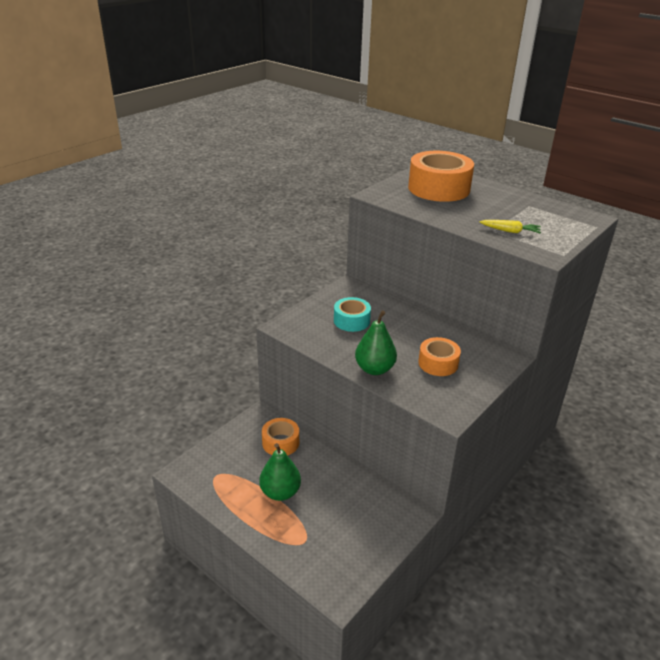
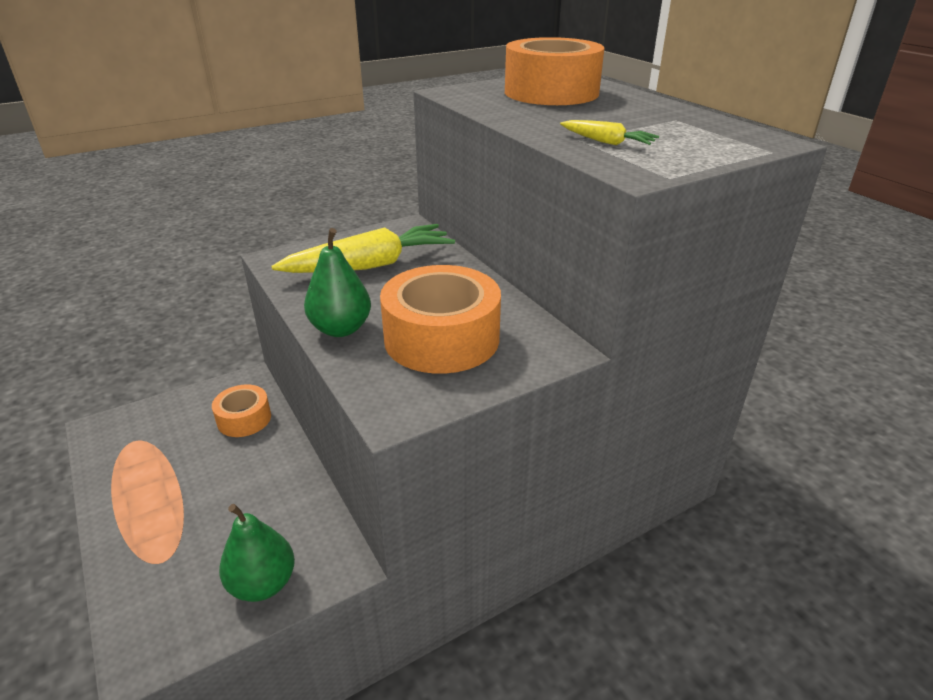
camera: 20 degrees right, 0 degrees up
(280, 492) = (189, 483): green pear -> green pear (263, 584)
(351, 321) = (370, 265): turquoise tape -> yellow carrot
(438, 363) = (441, 338): orange tape -> orange tape, size x1.79

